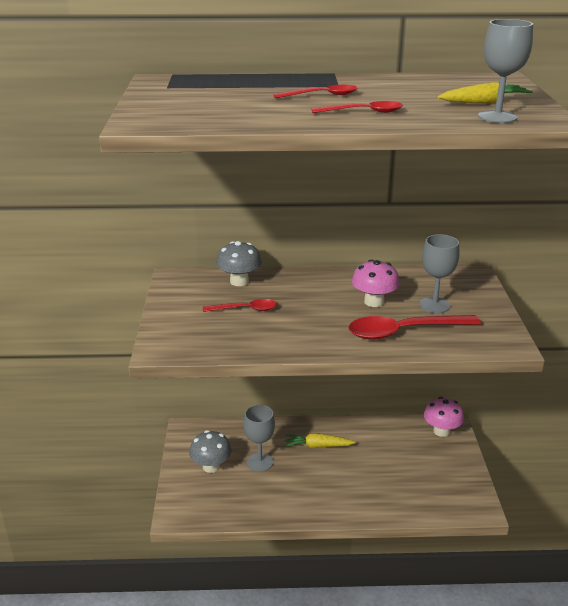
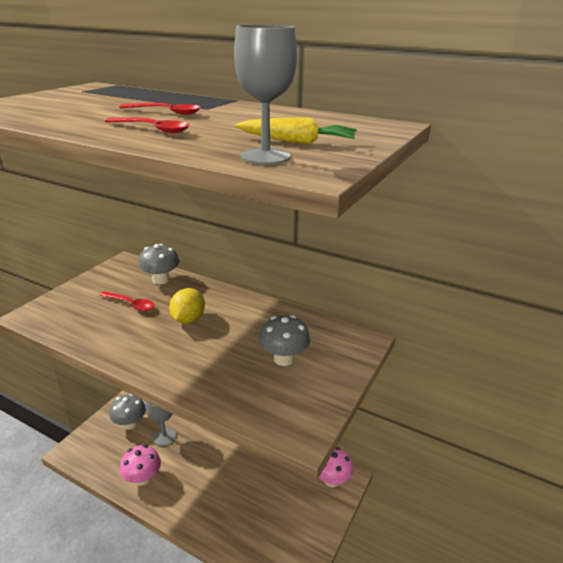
camera: 30 degrees right, 0 degrees up
(317, 304) = (188, 319): none -> yellow lemon
(318, 446) = (218, 443): yellow carrot -> none
(374, 302) = (235, 335): pink mushroom -> pink mushroom (143, 478)
(403, 332) = (220, 374): red spoon -> none
(434, 305) = (284, 359): grey goblet -> grey mushroom

